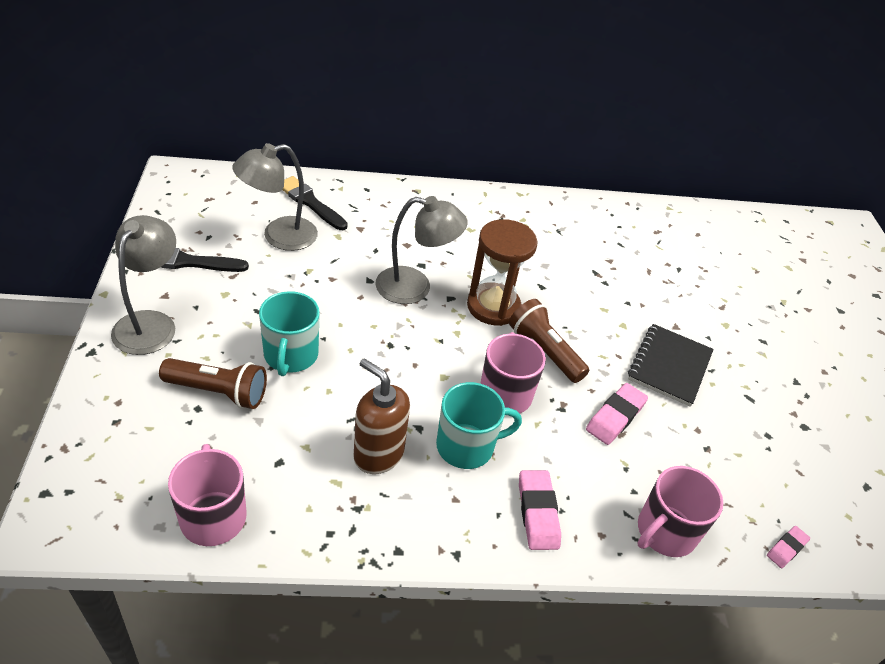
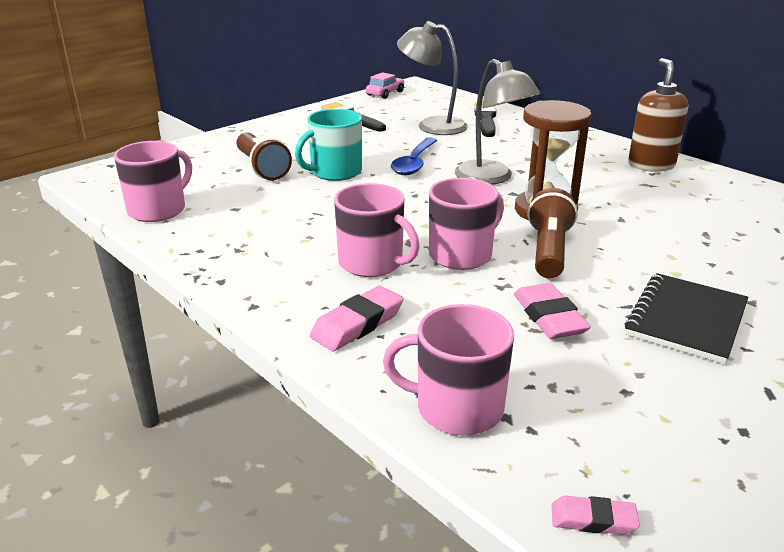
camera: 55 degrees right, 15 degrees down
(150, 323) = (281, 131): grey lamp -> none
(165, 202) = (385, 93): none -> pink car
(336, 302) = (414, 163): none -> blue spoon
(378, 454) = (301, 235): brown soap dispenser -> brown soap dispenser (651, 165)
(467, 446) = (372, 263): turquoise mug -> pink mug
(615, 417) = (549, 317): pink eraser -> pink eraser turned 75 degrees clockwise
(669, 366) = (686, 320): black notebook -> black notebook turned 45 degrees counterclockwise

